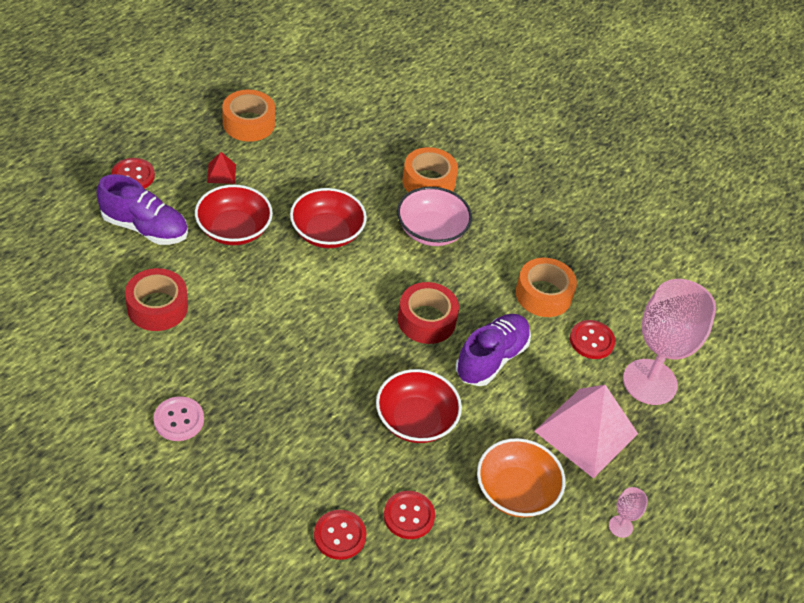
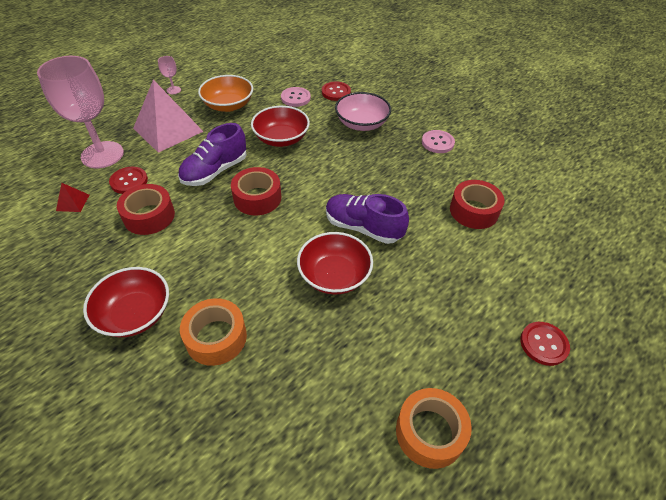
camera: 170 degrees left, 0 degrees up
(145, 228) = (508, 281): purple shoe -> purple shoe (363, 228)
(221, 173) = (449, 348): red pyramid -> red pyramid (73, 202)
(234, 229) = (424, 279): red bowl -> red bowl (135, 314)
(409, 516) = (295, 98): red button -> pink button
(431, 230) = (230, 277): pink bowl -> pink bowl (361, 124)
(543, 294) = (149, 216): orange tape -> red tape

